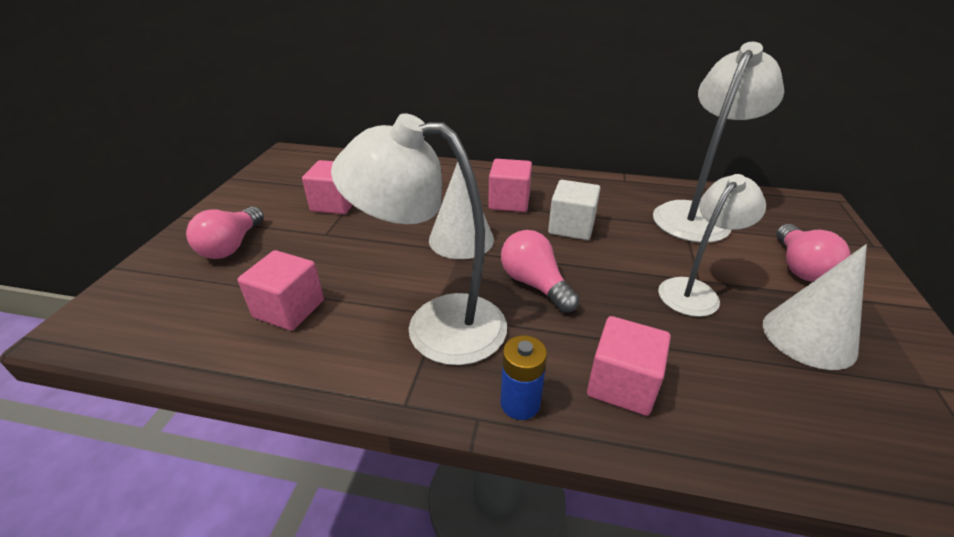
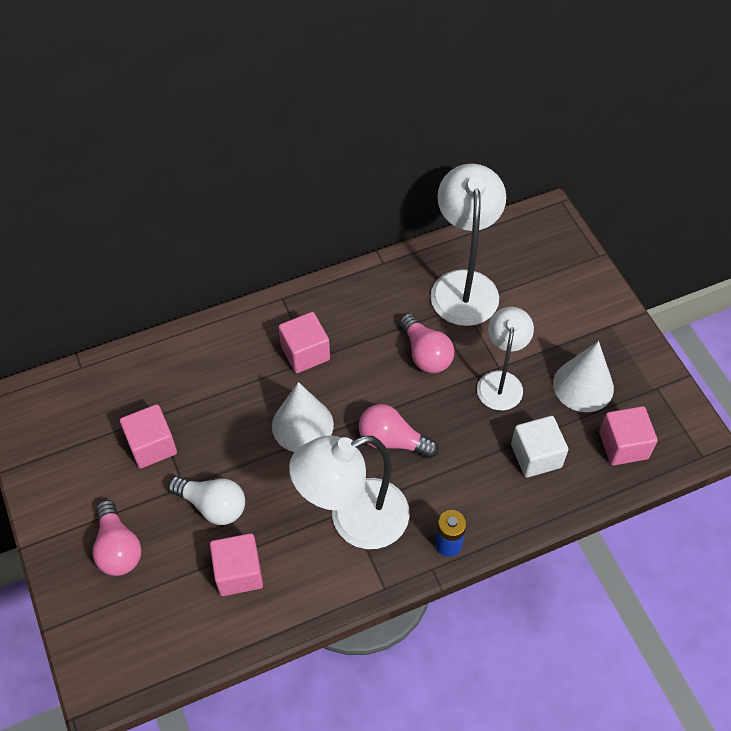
camera: 35 degrees left, 20 degrees up
(330, 254) = (212, 505): none -> white light bulb
(571, 227) = (378, 358): white cube -> white cube (536, 456)
(622, 384) = (496, 493): pink cube -> pink cube (623, 445)
(800, 267) = (558, 312): pink light bulb -> pink light bulb (425, 354)

